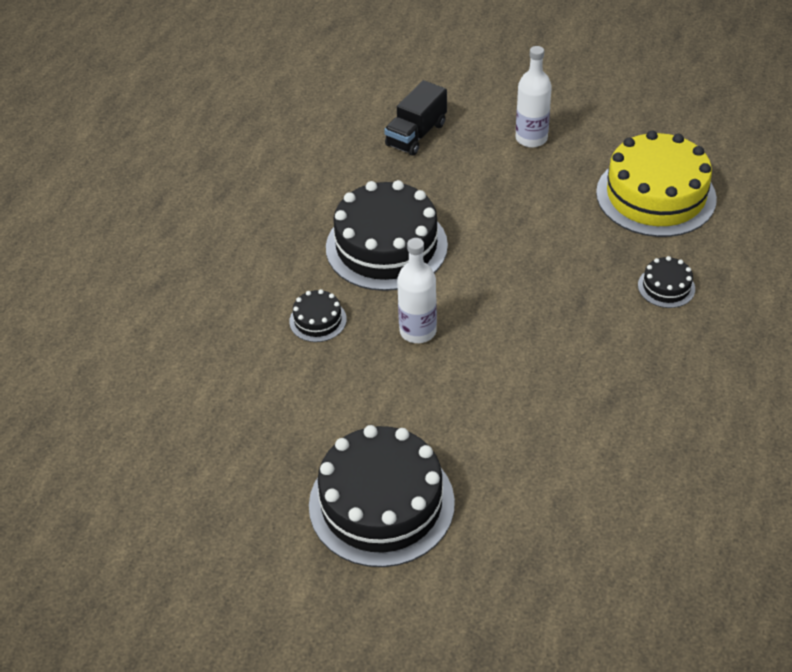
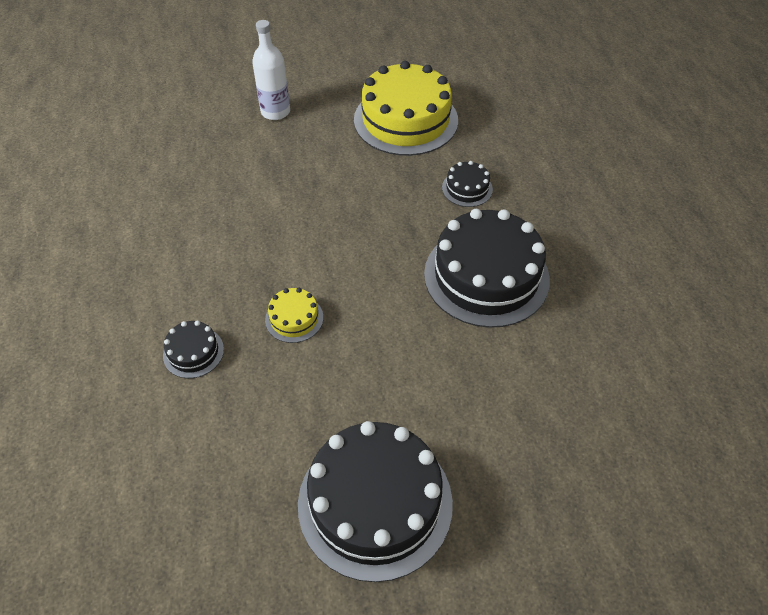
camera: 35 degrees left, 5 degrees up
(386, 246) = (212, 253): black cake -> black cake (486, 276)
(416, 134) = (173, 145): black truck -> none
(418, 331) = (294, 318): white bottle -> yellow cake

